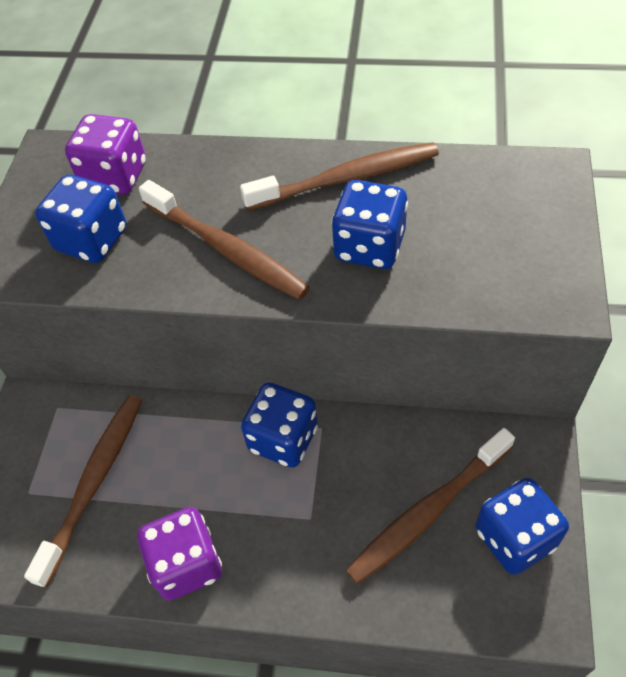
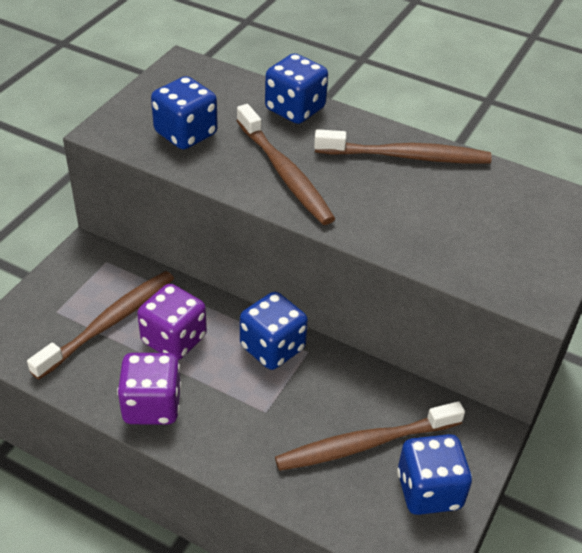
camera: 15 degrees right, 10 degrees down
(115, 176) = (225, 97): purple dice -> purple dice (174, 339)
(369, 246) = (398, 209): blue dice -> blue dice (295, 109)

